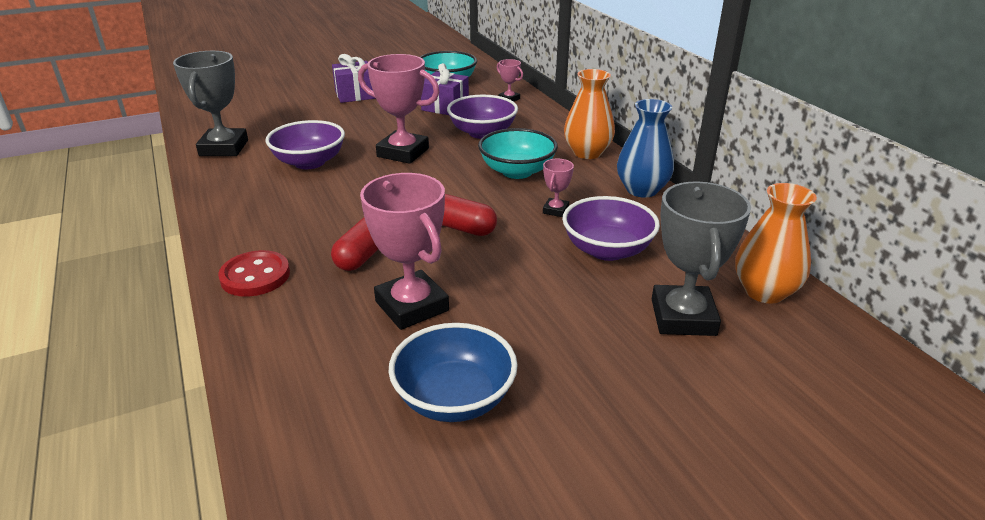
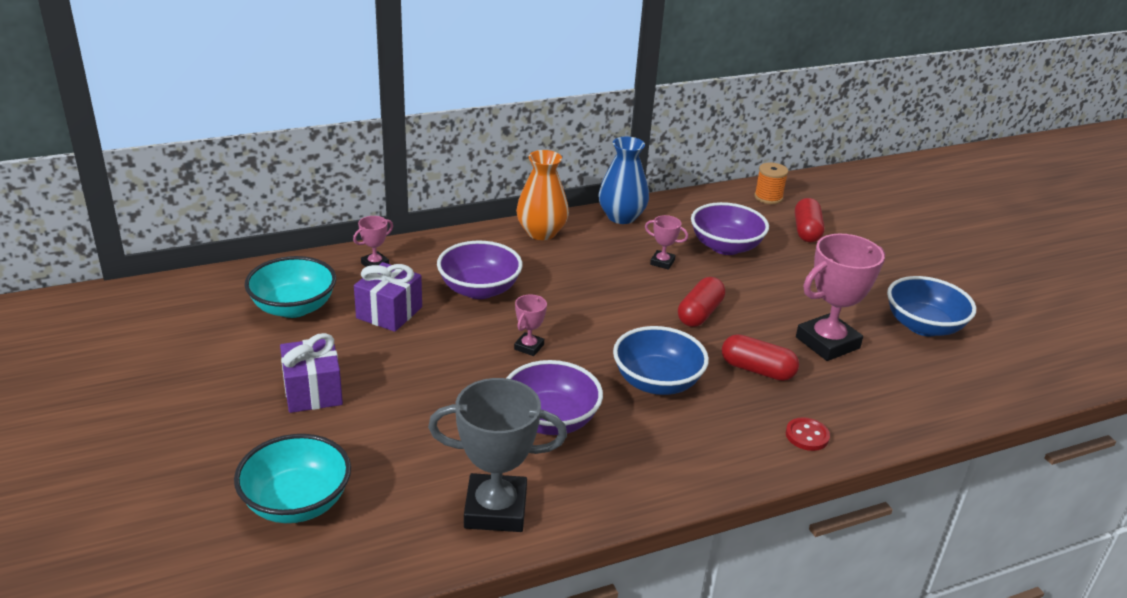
camera: 90 degrees left, 0 degrees up
(255, 276) = (807, 436): red button -> red button, size x0.64
(350, 203) = (657, 382): none -> blue bowl
(403, 153) = (529, 347): pink trophy -> pink trophy, size x0.48
(517, 171) = (582, 275): turquoise bowl -> turquoise bowl (297, 502)
(683, 317) = (806, 231): grey trophy -> red capsule
(764, 291) = (768, 197): orange vase -> orange spool

